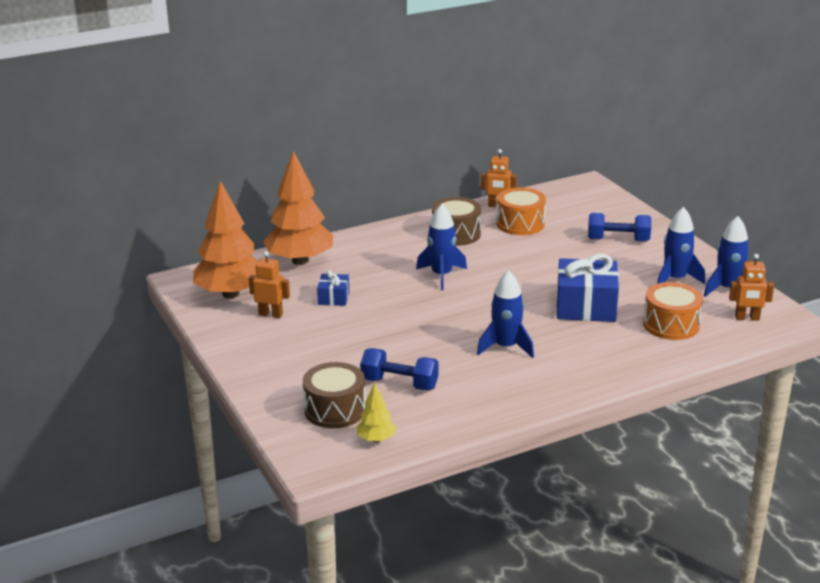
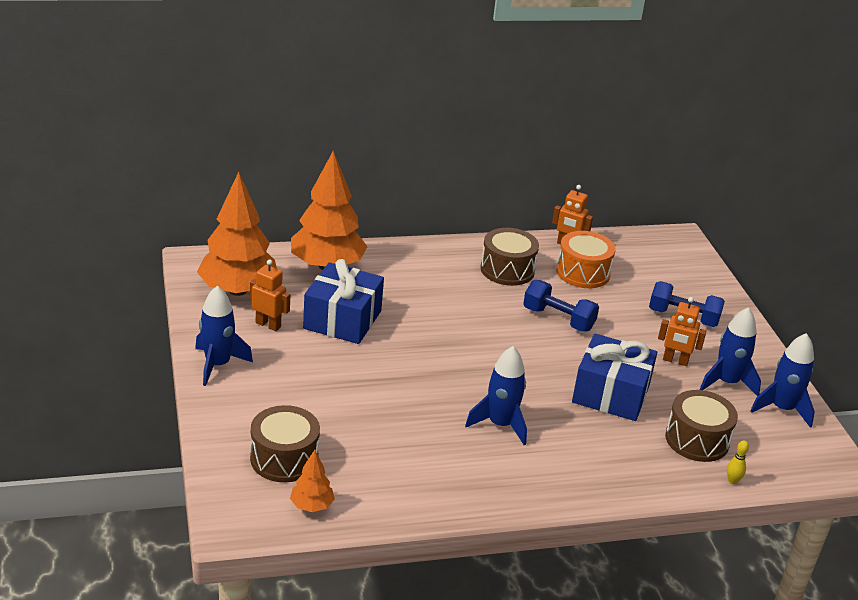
camera: 10 degrees right, 5 degrees up
(333, 298) = (342, 320): blue gift -> blue gift, size x1.96
(376, 439) = (311, 506): yellow tree -> orange tree
(399, 384) = (366, 443): blue dumbbell -> blue dumbbell (558, 319)
(441, 275) = (469, 318): blue rocket -> blue rocket (218, 365)
(671, 325) = (697, 440): orange drum -> brown drum
(713, 348) = (732, 481): none -> yellow bowling pin
(747, 318) = (788, 452): orange robot -> orange robot (675, 361)

